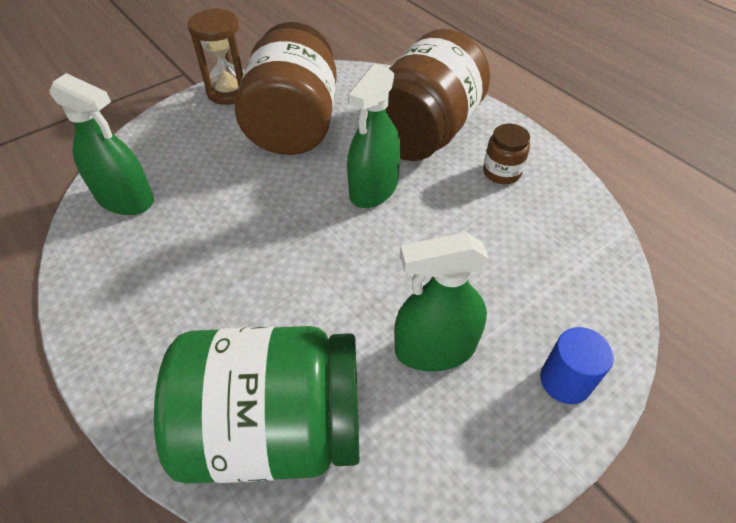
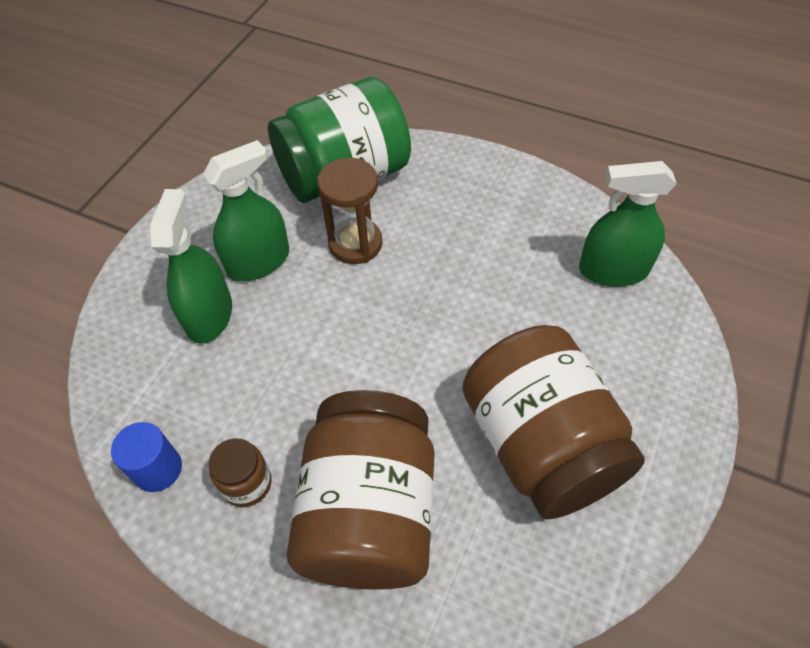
camera: 155 degrees right, 5 degrees up
(229, 92) = (673, 465): brown hourglass -> brown hourglass (355, 243)
(373, 188) = (385, 390): green spray bottle -> green spray bottle (209, 315)
(565, 381) = (152, 279): blue cylinder -> blue cylinder (158, 469)

